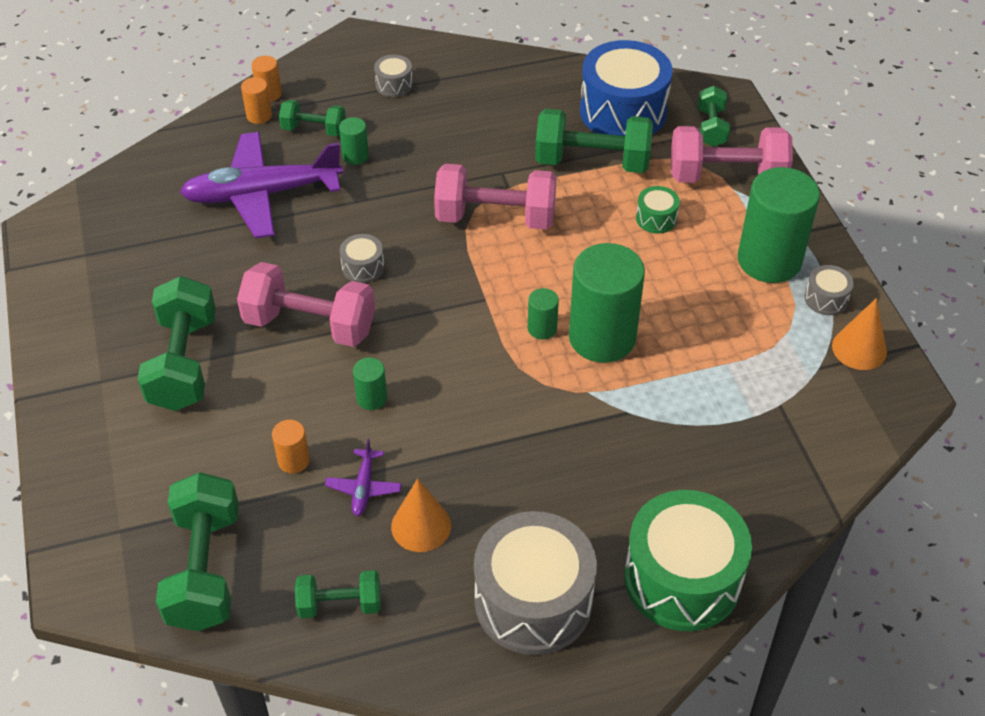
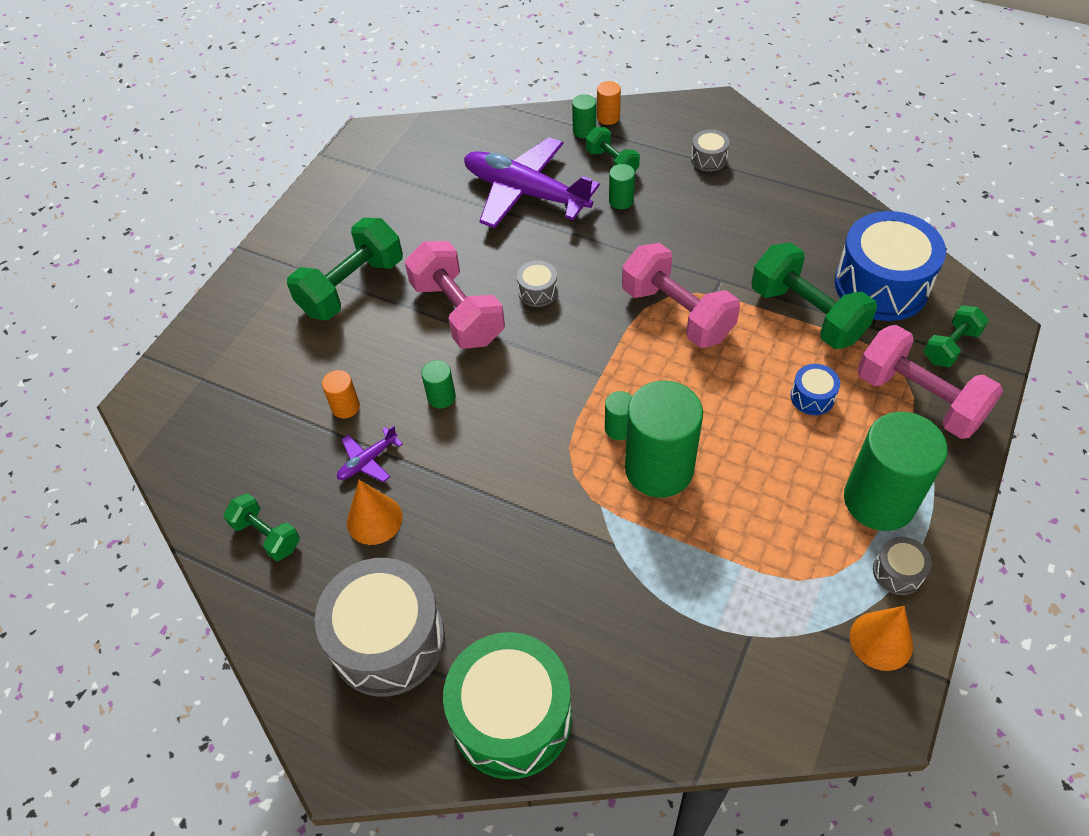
camera: 45 degrees right, 5 degrees up
(205, 569) = (218, 444): green dumbbell -> none
(259, 115) = (584, 131): orange cylinder -> green cylinder
(656, 218) = (812, 397): green drum -> blue drum

